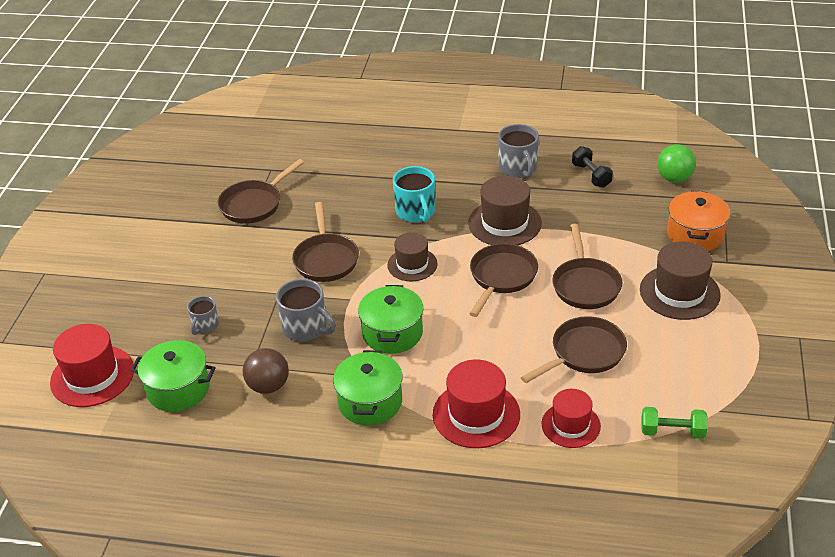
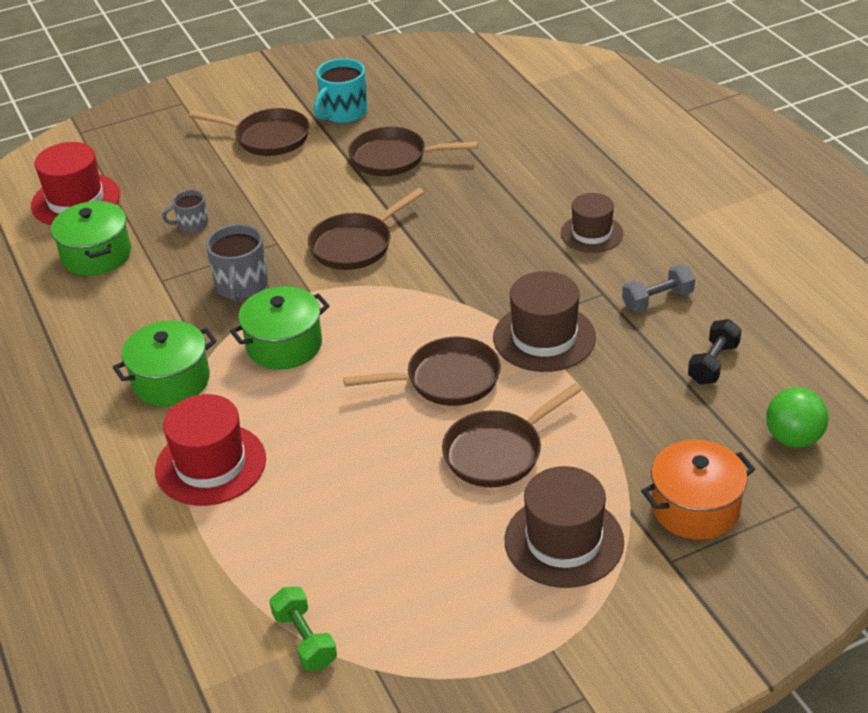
camera: 55 degrees right, 0 degrees up
(268, 386) = (142, 305): brown ball -> none
(412, 264) = (404, 305): brown hat -> brown hat (591, 233)
(416, 212) = (494, 265): turquoise mug -> turquoise mug (343, 113)
(518, 168) = (657, 300): grey mug -> grey dumbbell
(571, 425) = (250, 546): red hat -> none
(584, 353) = (377, 504): brown pan -> brown pan (267, 138)

